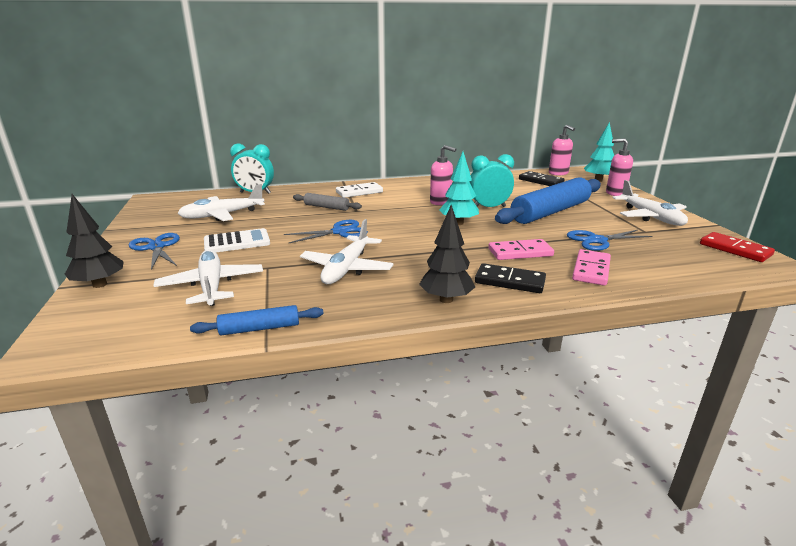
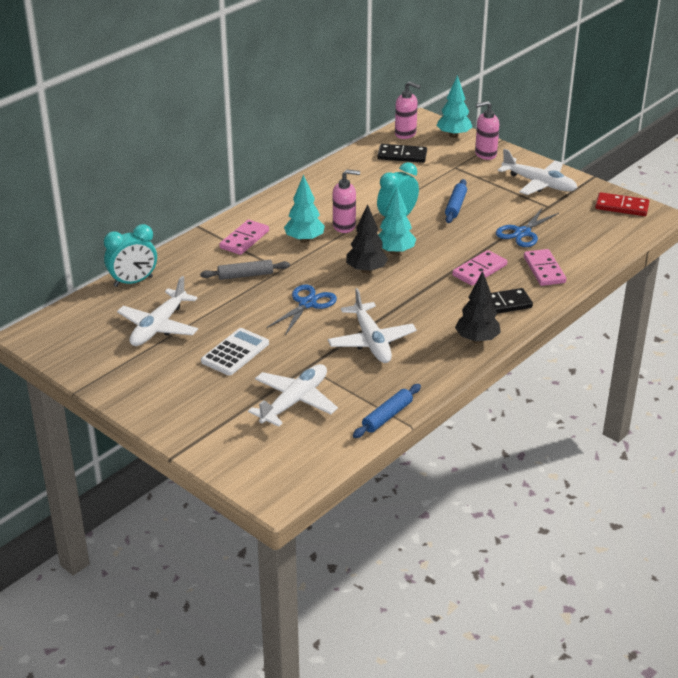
camera: 35 degrees left, 10 degrees up
(100, 284) = (201, 440): black tree -> black tree (366, 270)
(156, 247) = (172, 388): blue scissors -> none
(211, 286) = (294, 402): white plane -> white plane turned 90 degrees clockwise
(359, 192) = (244, 239): white domino -> pink domino
(399, 201) = (304, 240): none -> turquoise tree
(550, 212) = (455, 206): blue rolling pin -> blue rolling pin, size x0.47

